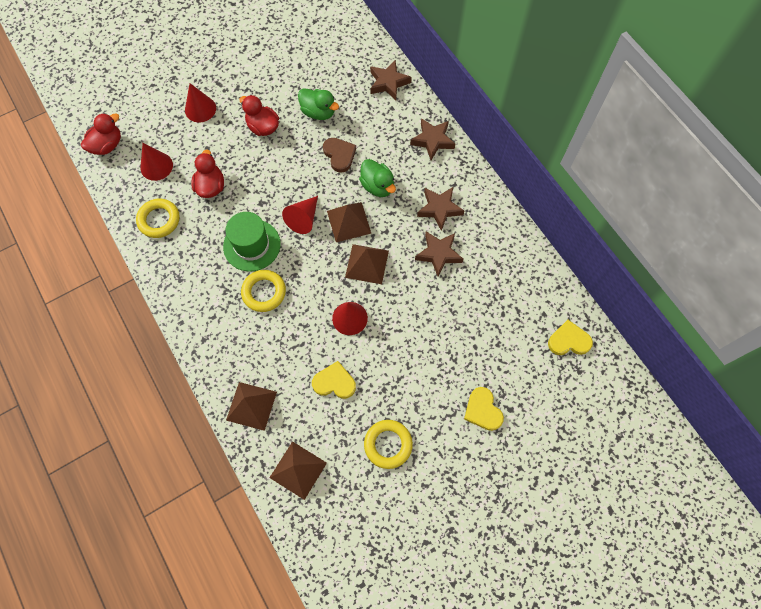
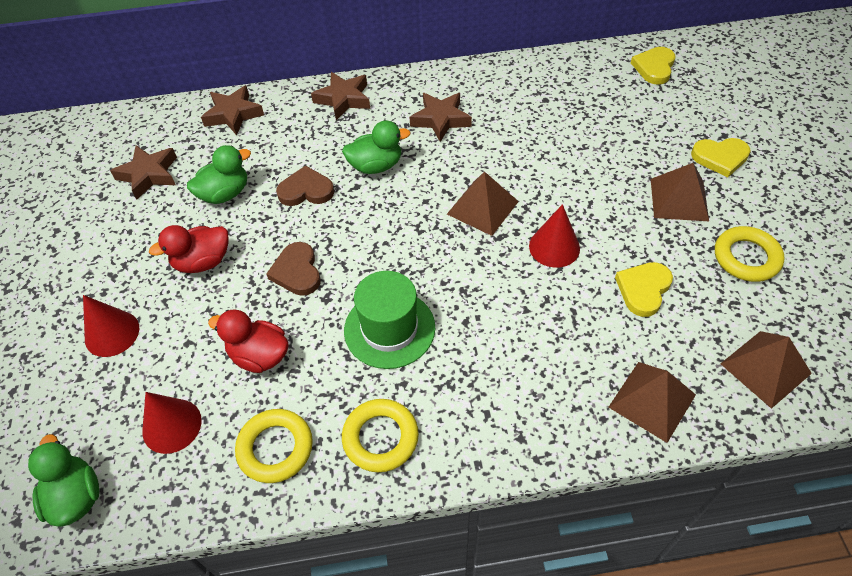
camera: 65 degrees left, 15 degrees down
(107, 145) = (76, 497): red duck -> green duck
(264, 292) = (474, 334): yellow ring -> yellow ring (380, 438)
(274, 179) = (297, 272): none -> brown heart
(304, 219) = (380, 255): red cone -> none
(349, 222) = (411, 208): brown pyramid -> brown pyramid (679, 199)
(438, 254) = (501, 137): brown star -> brown star (149, 175)

